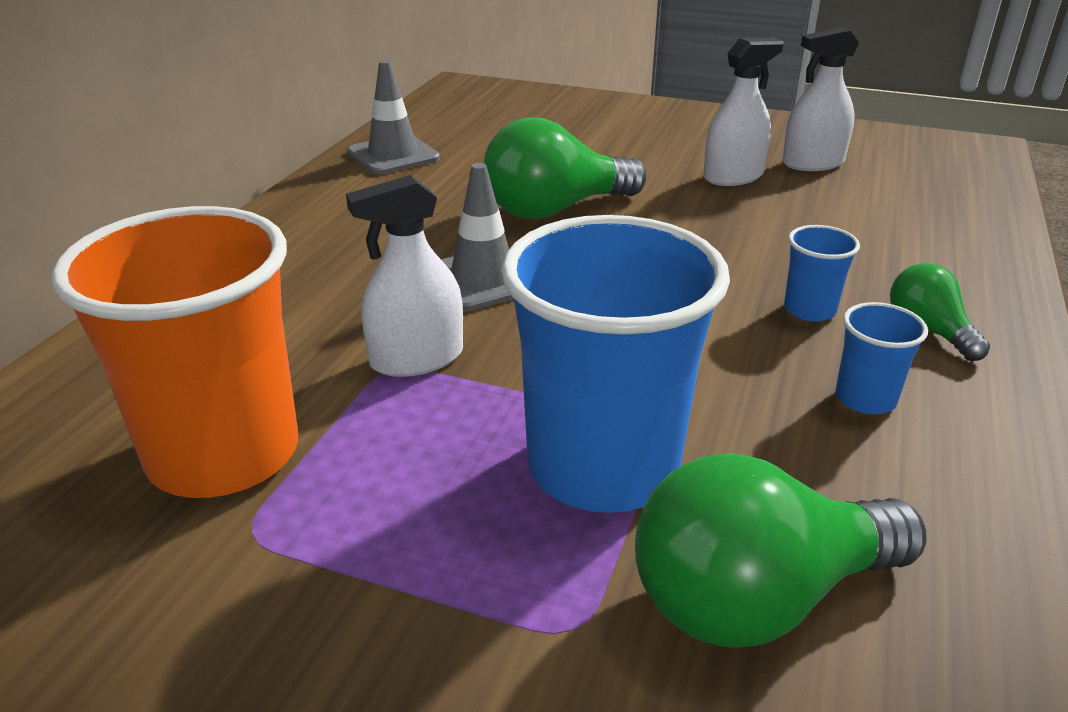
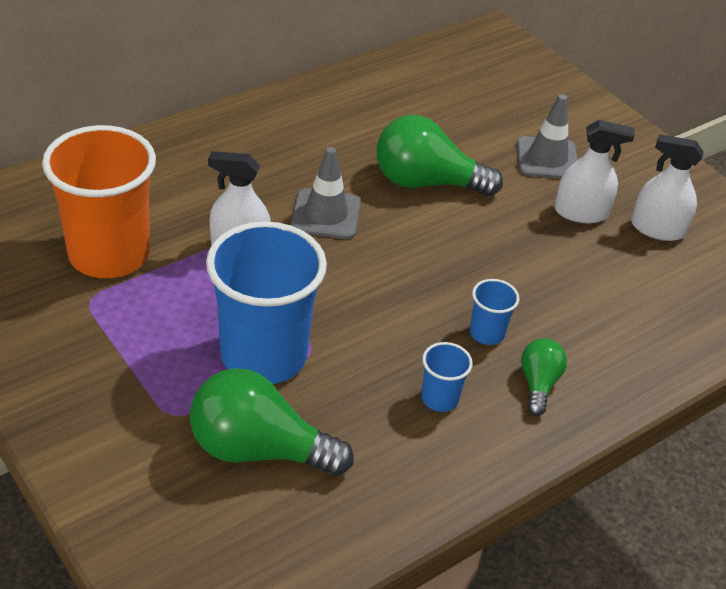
camera: 30 degrees right, 10 degrees up
(393, 155) = (375, 86): grey traffic cone -> grey traffic cone (547, 159)

